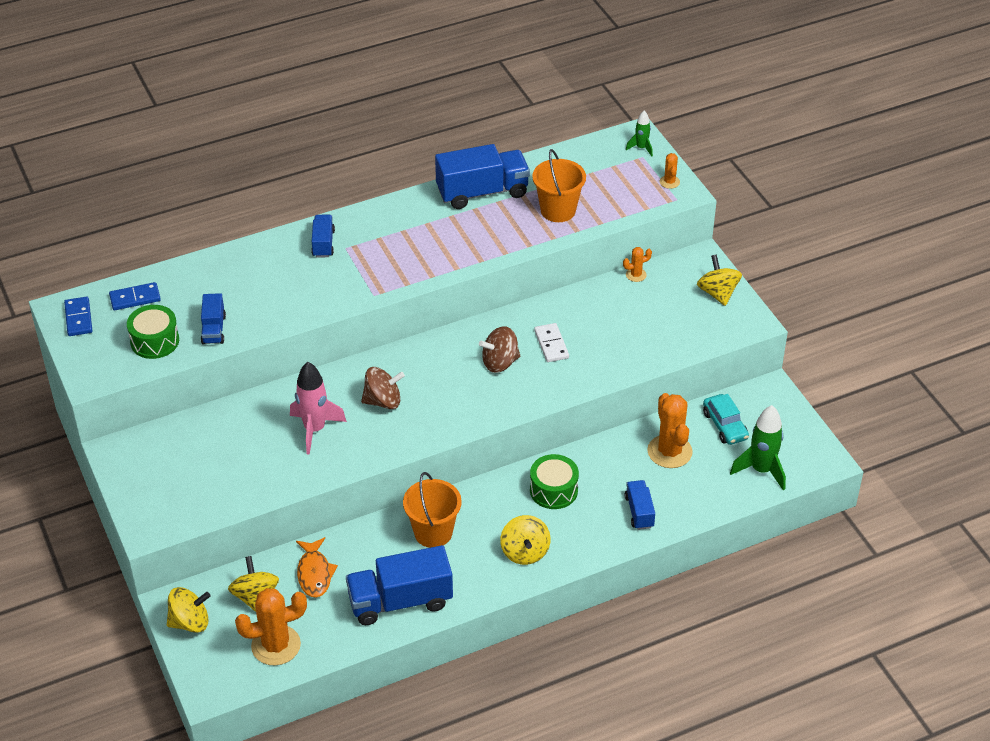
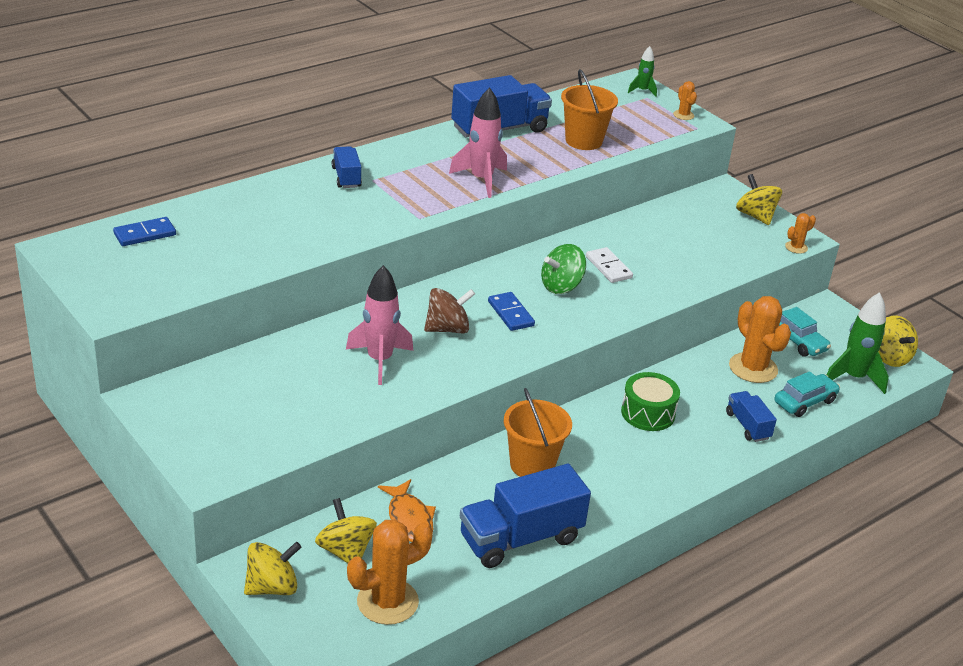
camera: 15 degrees left, 10 degrees down
(78, 318) = (81, 256): blue domino -> blue domino (511, 313)
(155, 341) = (180, 272): green drum -> none
(214, 329) = (247, 257): blue truck -> none
(444, 253) = (481, 180): none -> pink rocket
(500, 363) = (561, 286): brown spinning top -> green spinning top
(525, 552) = (642, 475): yellow spinning top -> yellow spinning top (890, 357)
(636, 275) = (667, 205): orange cactus -> orange cactus (796, 247)
(703, 492) = (804, 402): none -> turquoise car

